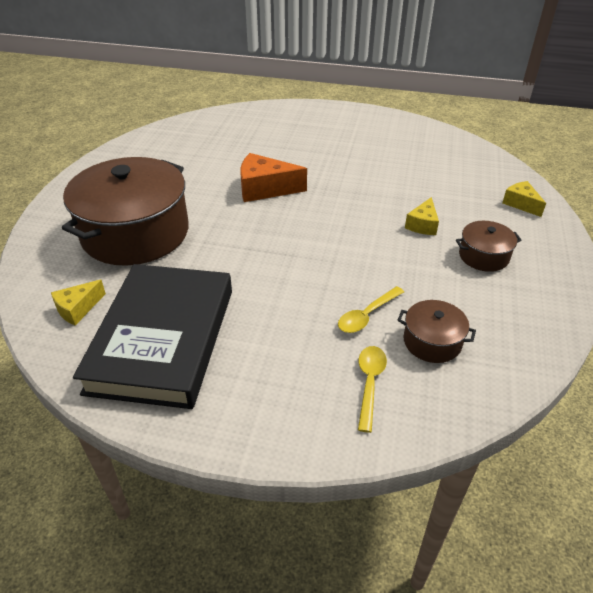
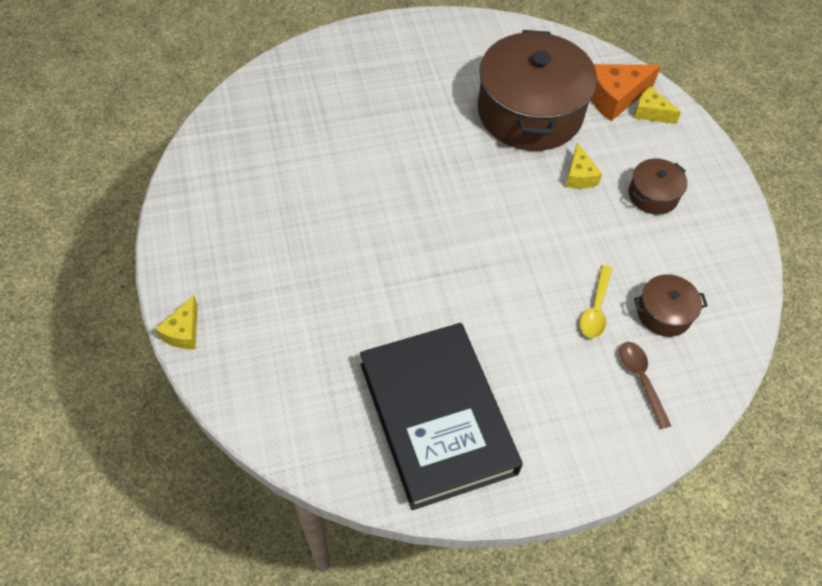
camera: 30 degrees left, 15 degrees up
(78, 309) = (327, 422): yellow cheese -> yellow cheese (183, 331)
(135, 233) = (305, 303): brown pot -> brown pot (530, 112)
(265, 189) = (394, 186): orange cheese -> orange cheese (614, 97)
(369, 383) = (641, 380): yellow spoon -> brown spoon

